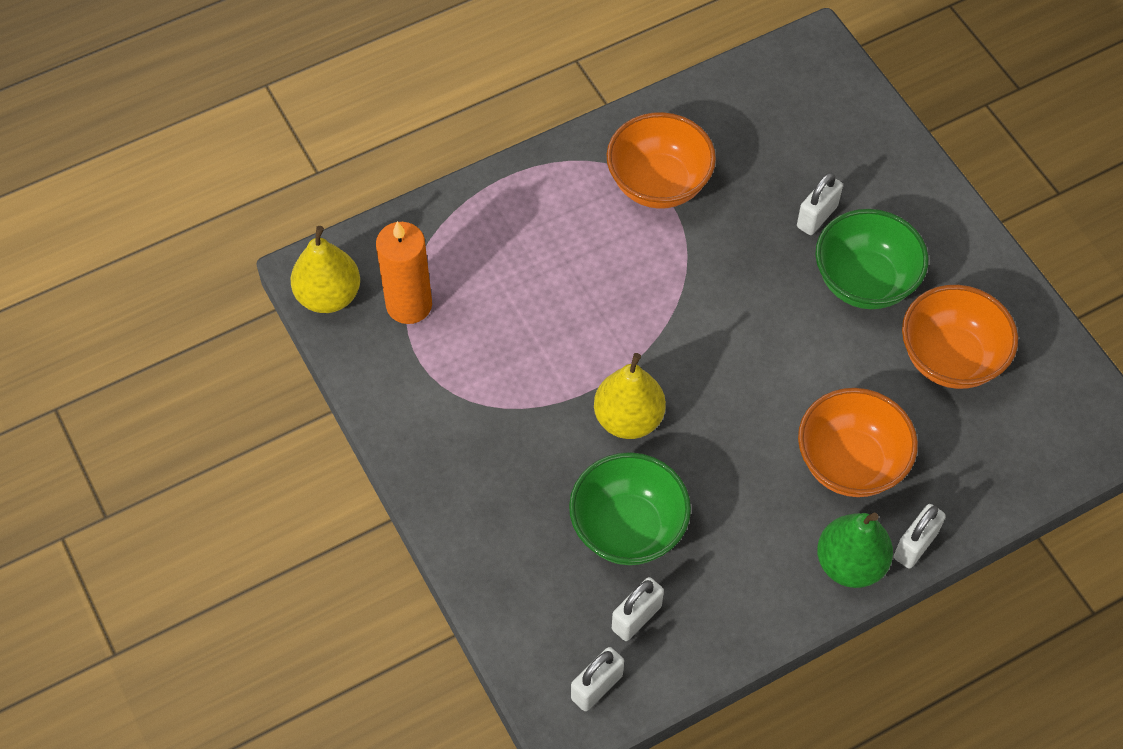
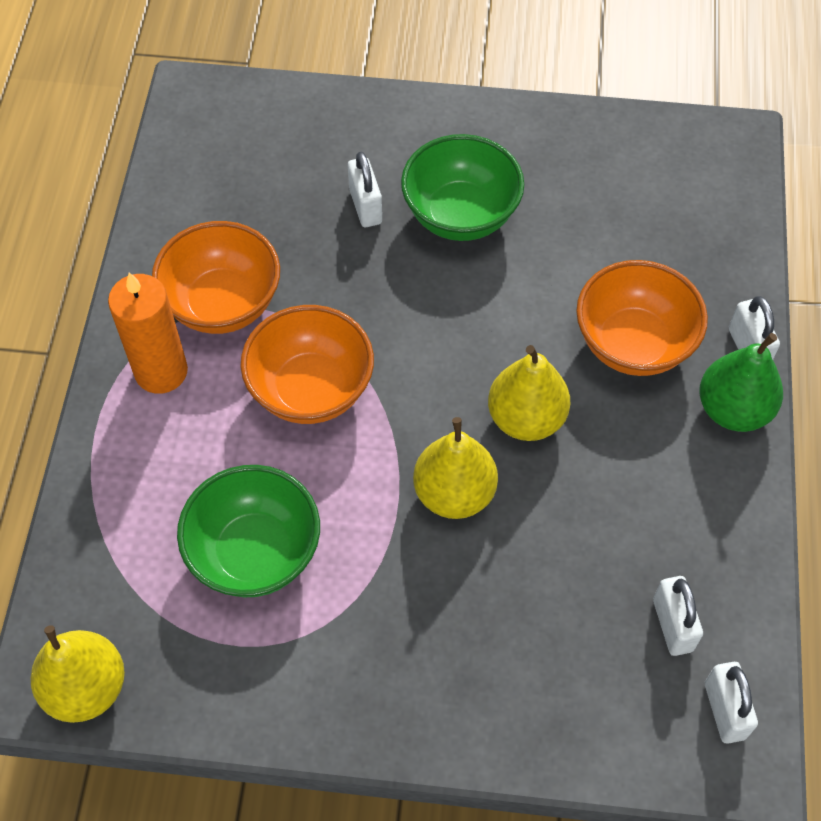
camera: 55 degrees left, 0 degrees up
(409, 305) = (165, 613): orange candle -> orange candle (161, 371)
(628, 528) = (572, 570): green bowl -> green bowl (255, 553)
(726, 428) = (526, 418): none -> yellow pear
(950, 358) = (585, 205): orange bowl -> orange bowl (311, 389)

